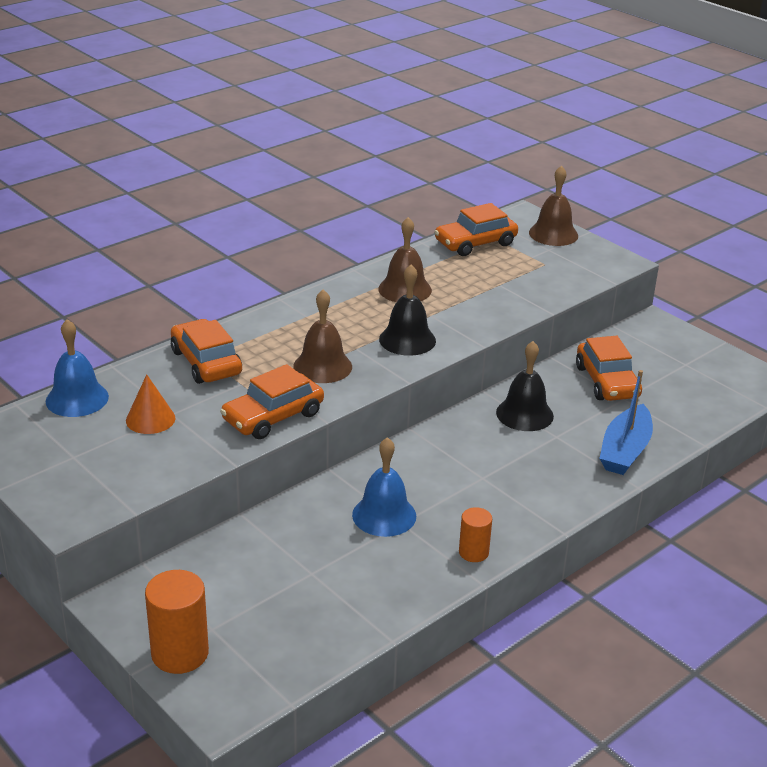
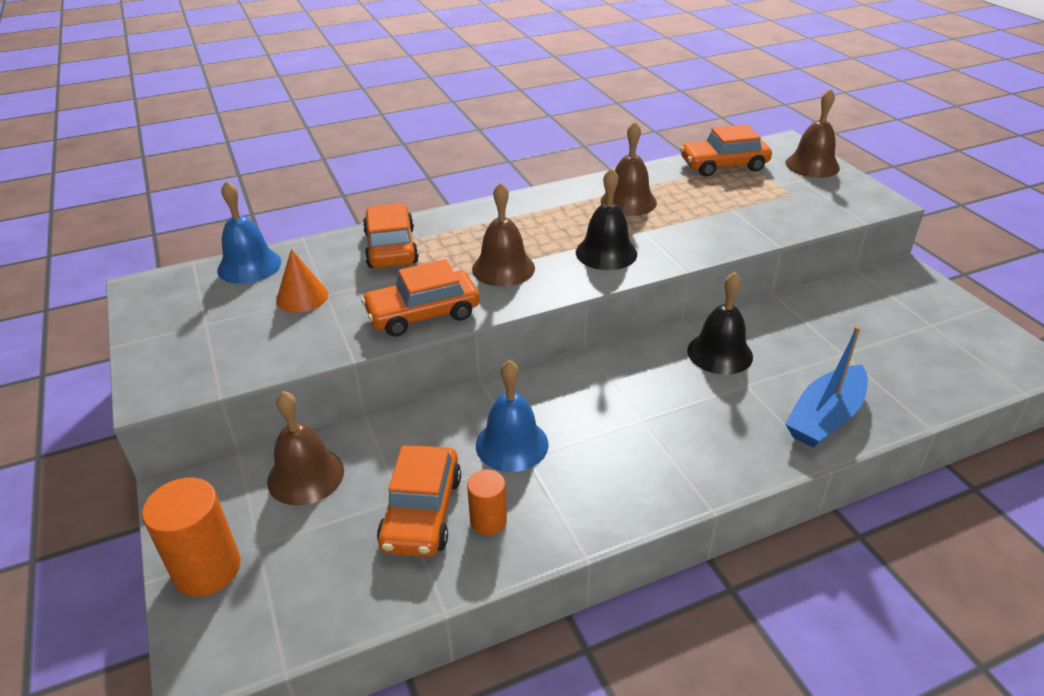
camera: 20 degrees right, 5 degrees up
(219, 571) = (306, 475): none -> brown bell
(473, 552) = (592, 513): orange cylinder -> orange cylinder (488, 521)
(607, 382) = (829, 331): orange car -> orange car (422, 512)

